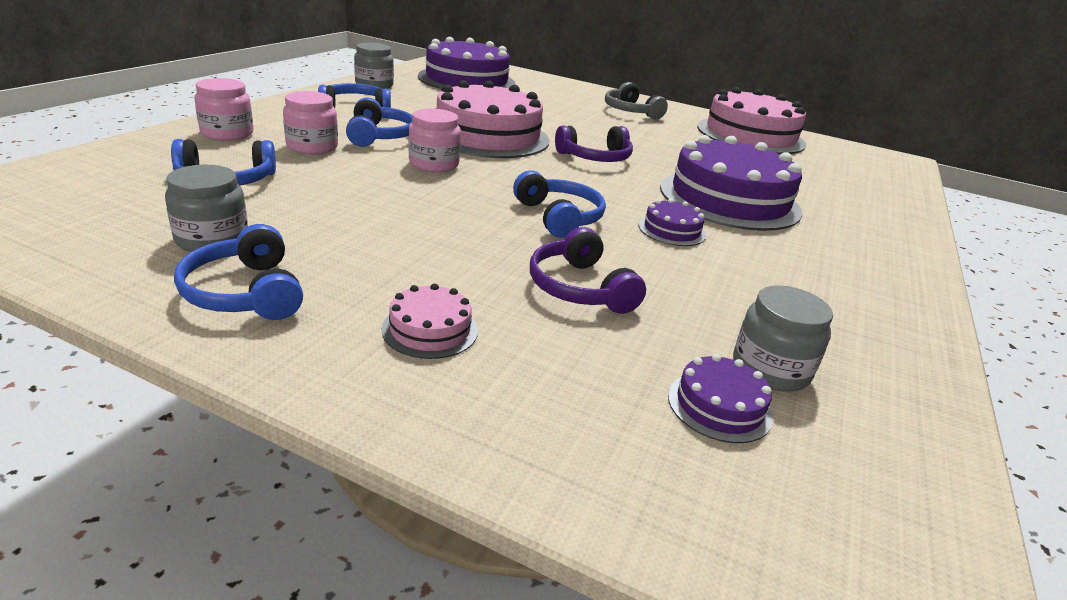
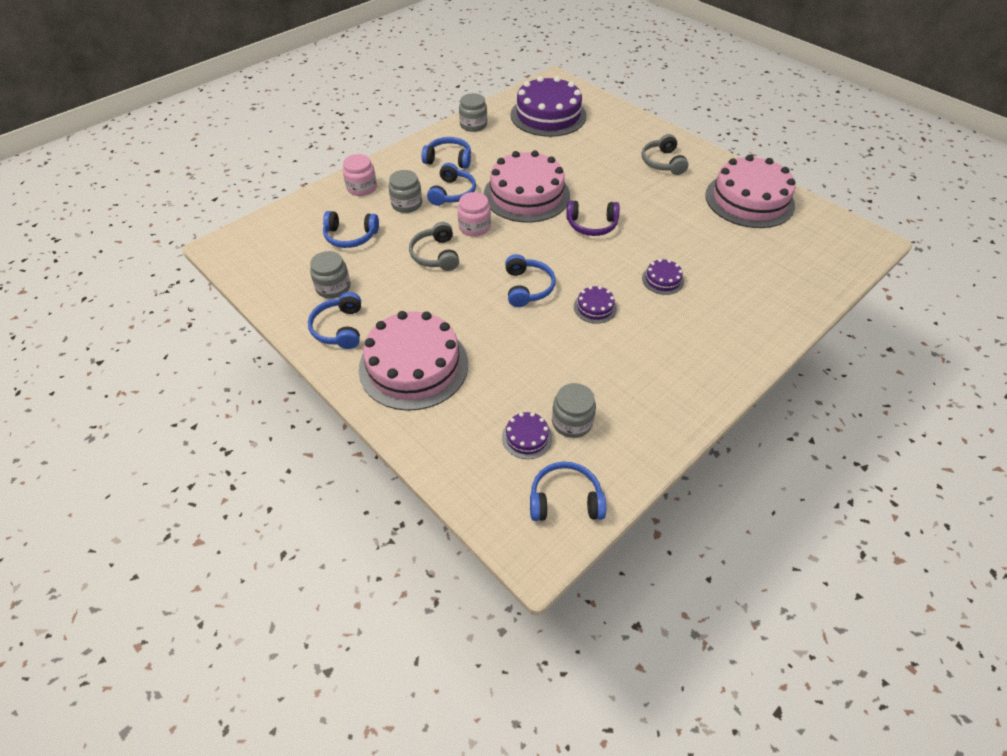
camera: 25 degrees right, 20 degrees up
(312, 146) = (407, 204): pink jar -> grey jar
(389, 193) = (435, 255): none -> grey headphones
(430, 329) = (413, 366): pink cake -> pink cake, size x2.35
(579, 288) = (504, 349): purple headphones -> none
(729, 199) = (662, 280): purple cake -> purple cake, size x0.42
(880, 499) = (565, 499): none -> blue headphones

